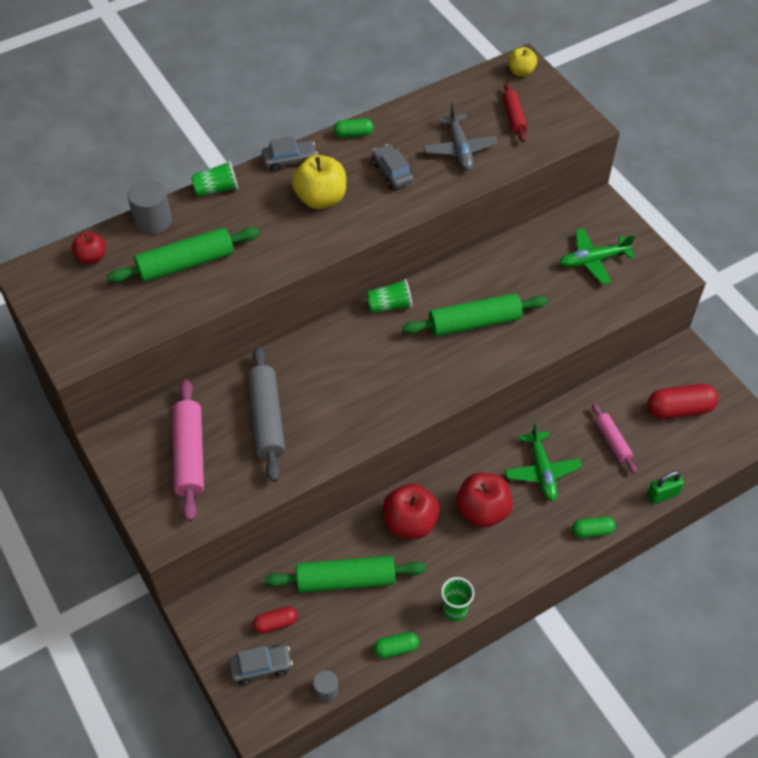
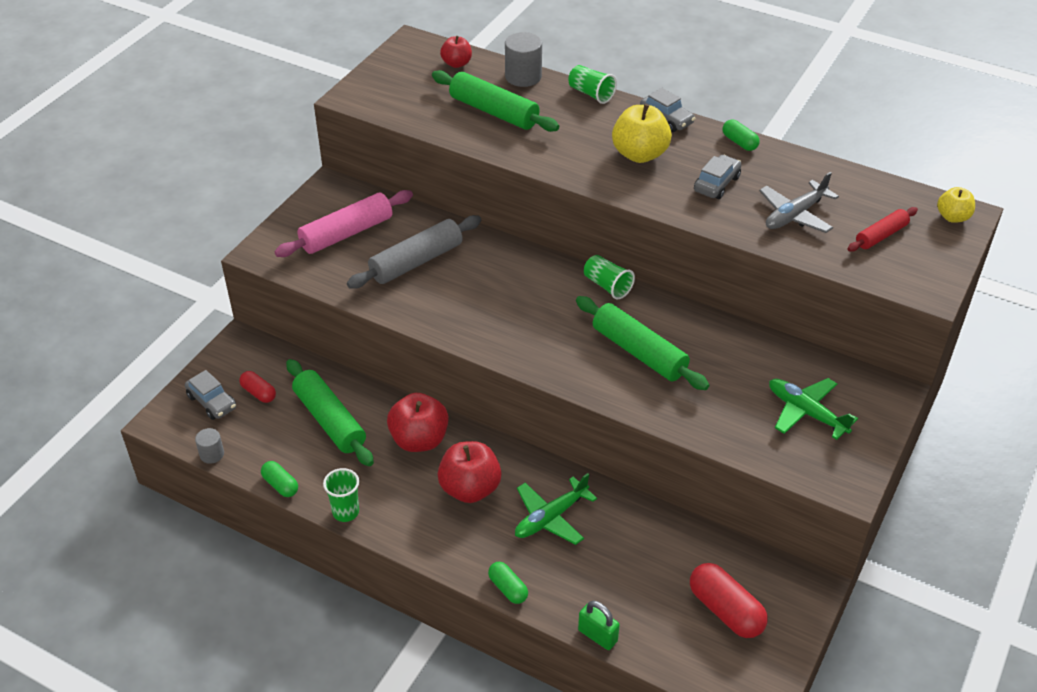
camera: 60 degrees right, 10 degrees down
(612, 441) = (633, 564): pink rolling pin -> none

